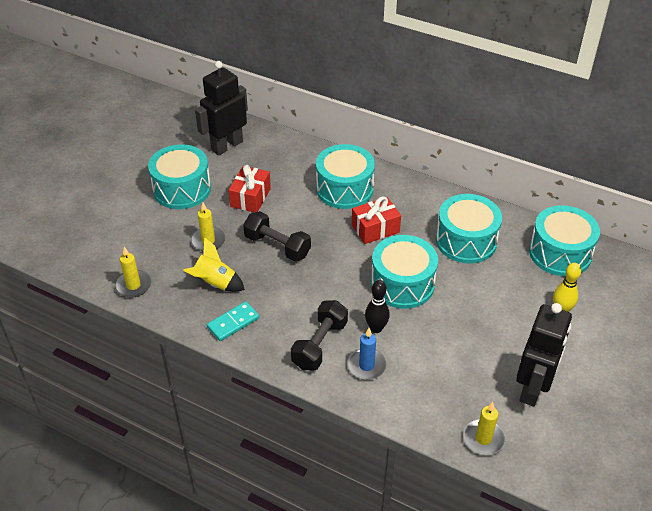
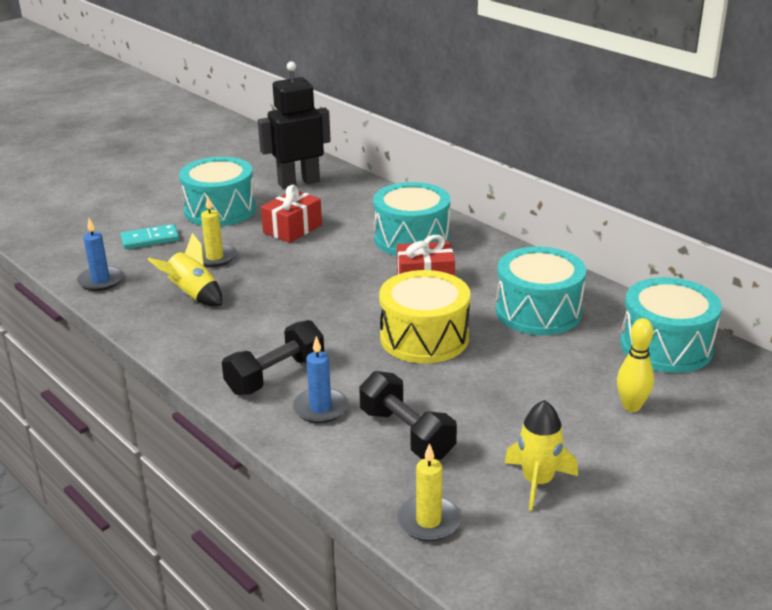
camera: 20 degrees right, 15 degrees down
(133, 285) = (101, 281): yellow candle -> blue candle
(233, 323) = (186, 334): turquoise domino -> turquoise domino (150, 239)
(277, 246) = (292, 275): black dumbbell -> black dumbbell (406, 434)
(376, 328) = (359, 374): black bowling pin -> none
(402, 284) = (424, 337): turquoise drum -> yellow drum
(532, 388) = (537, 482): black robot -> yellow rocket

